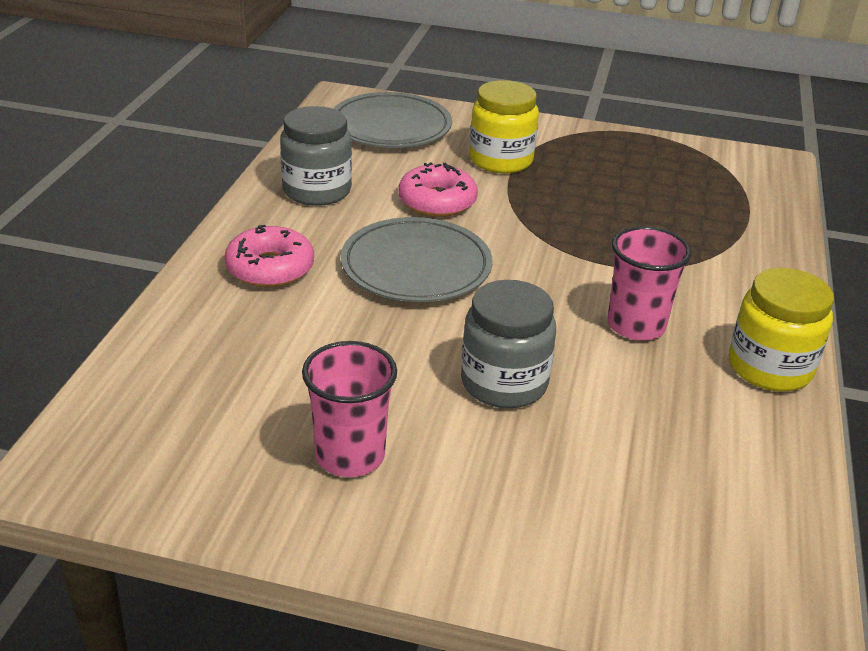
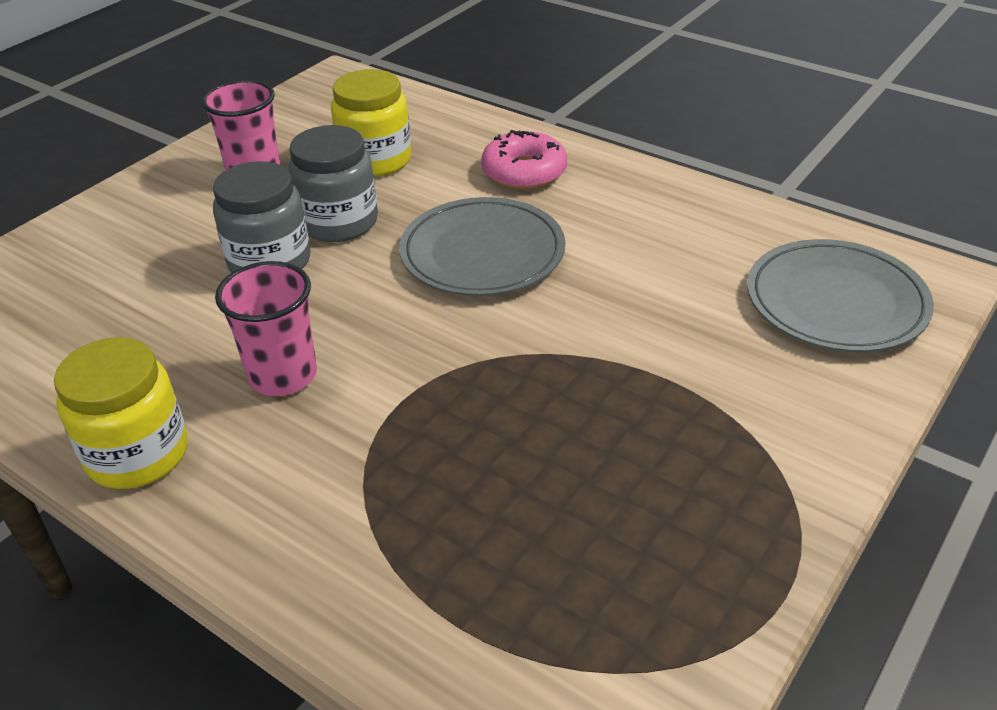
camera: 115 degrees right, 5 degrees up
(317, 191) = (667, 218): grey jar -> grey jar (339, 222)
(437, 201) = (612, 296): pink donut -> none
(501, 160) = (710, 381): yellow jar -> yellow jar (375, 160)

